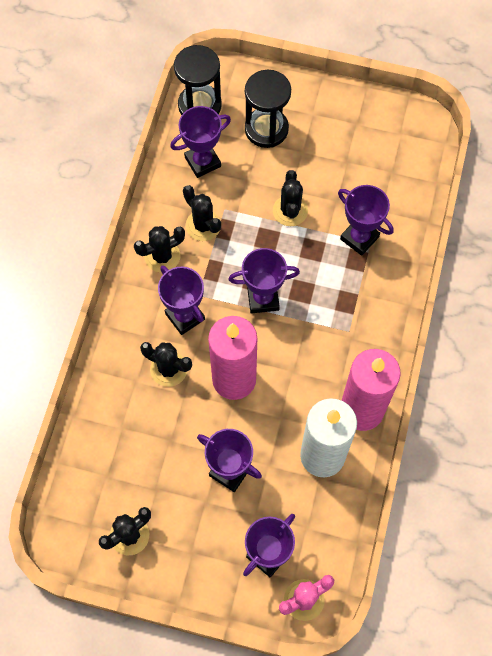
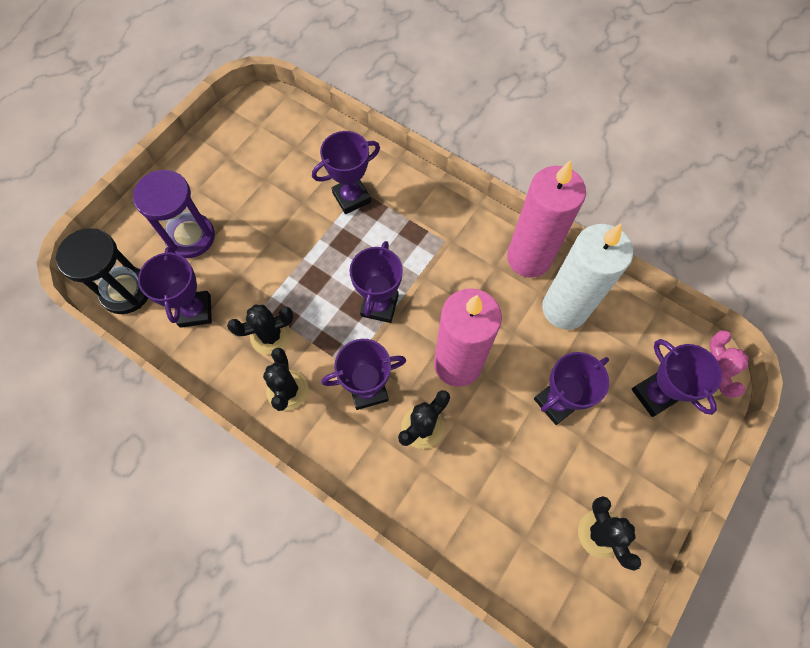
camera: 70 degrees left, 0 degrees up
(266, 129) = (190, 237): black hourglass -> purple hourglass
(290, 211) = (294, 247): black cactus -> none

